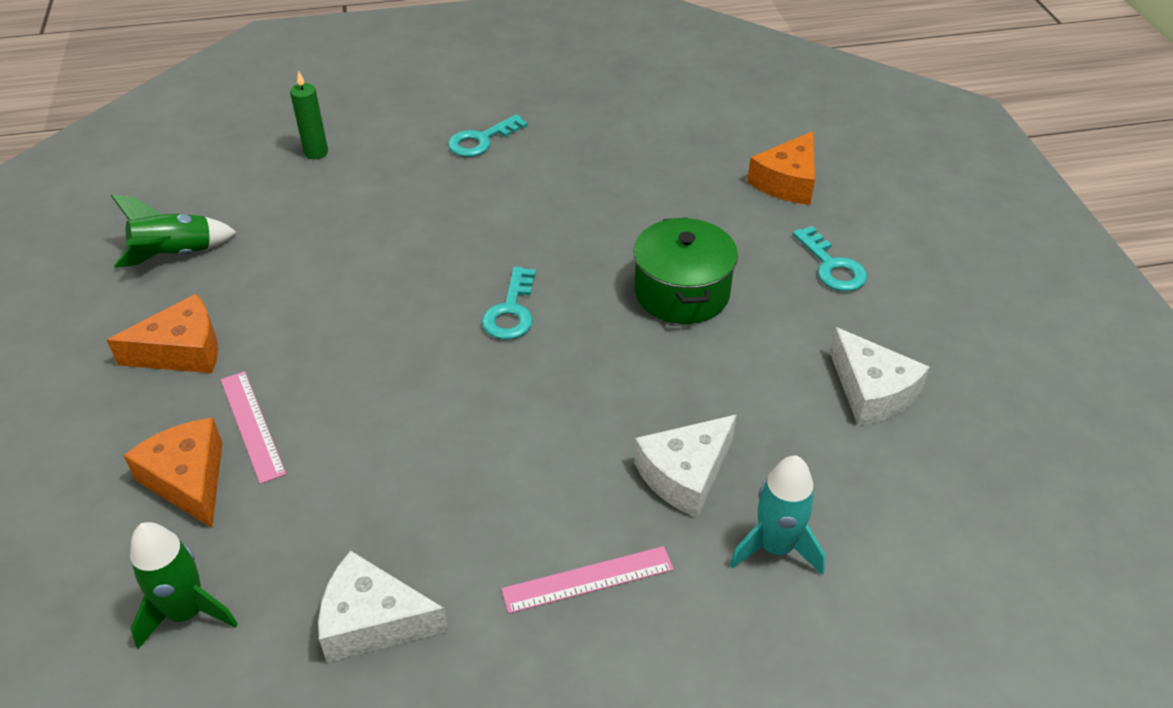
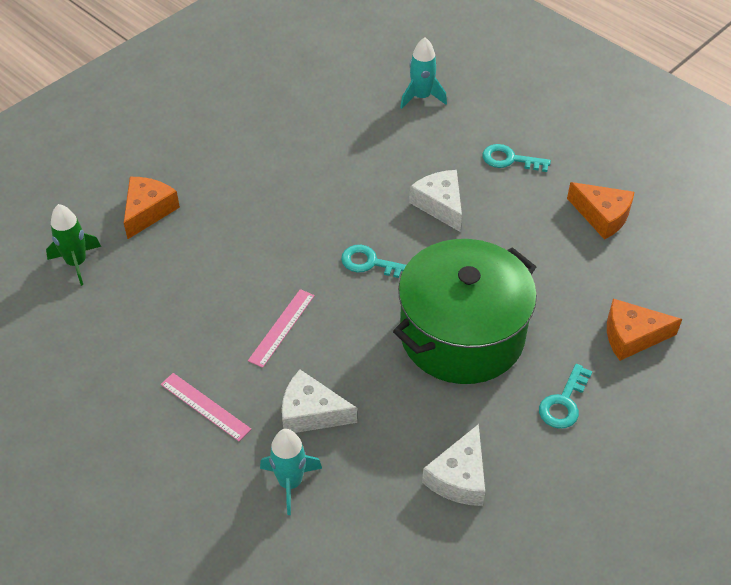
camera: 55 degrees right, 5 degrees up
(176, 255) = (286, 101): green rocket -> none
(182, 351) = (224, 151): orange cheese -> orange cheese (602, 216)
(252, 425) = (198, 210): pink ruler -> pink ruler (281, 327)
(316, 153) = (421, 97): green candle -> turquoise rocket
(373, 621) = (119, 333): white cheese -> white cheese (440, 205)
(511, 311) = (370, 263): turquoise key -> turquoise key turned 45 degrees clockwise
(682, 292) = (462, 335): green pot -> green pot, size x1.71

